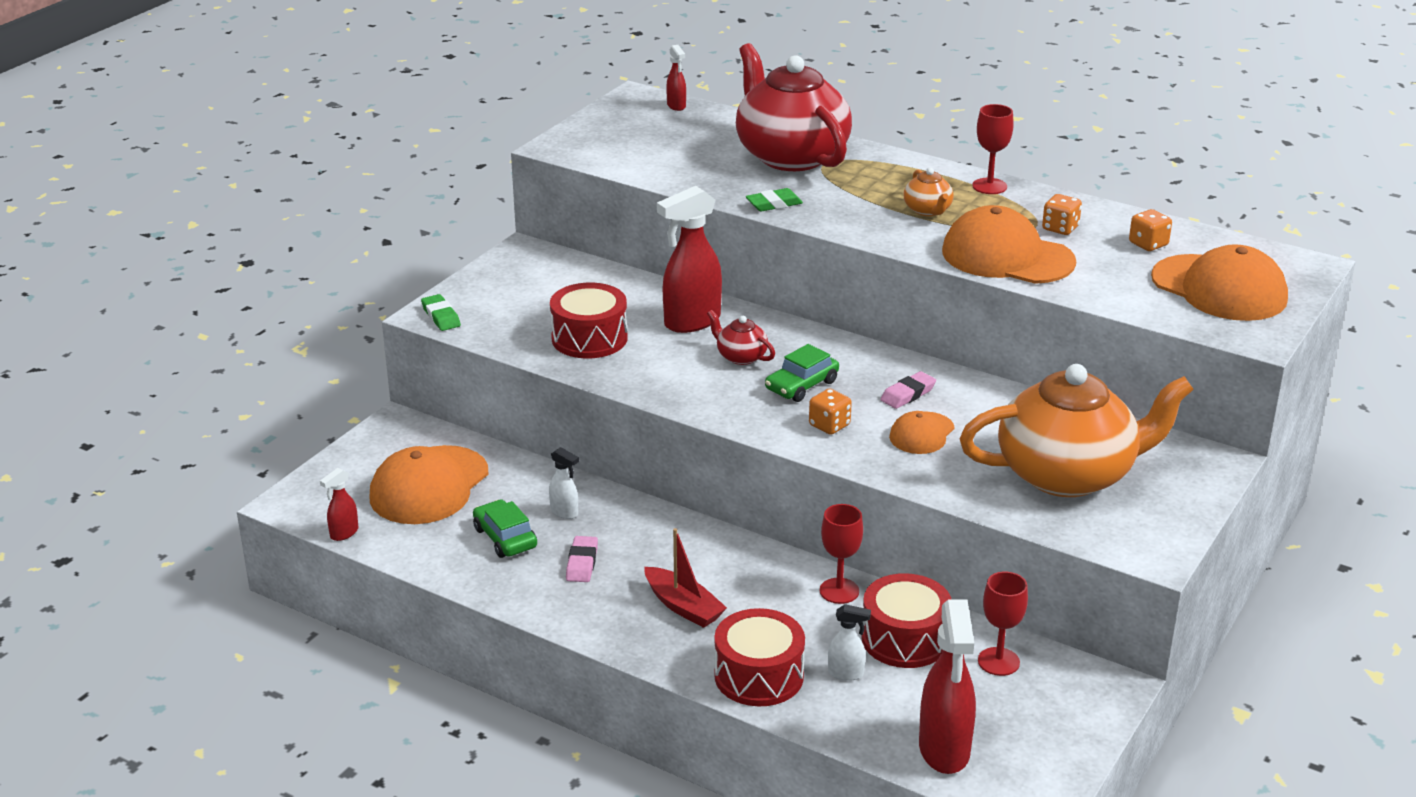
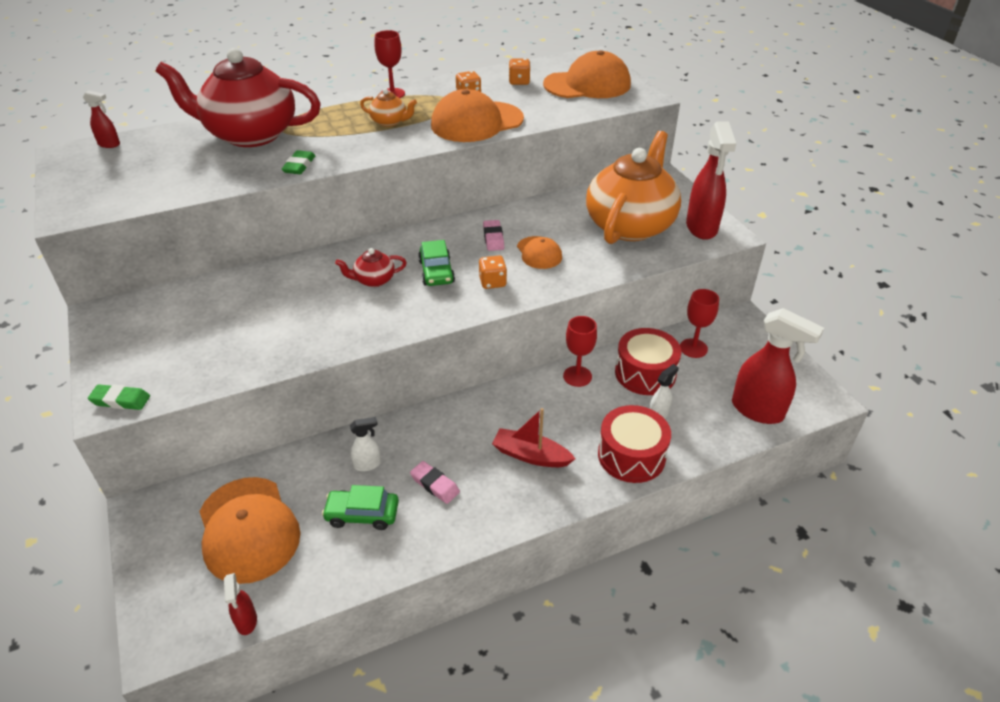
camera: 55 degrees left, 10 degrees up
(589, 338) = (261, 336): red drum -> none
(683, 606) = (531, 455): red boat -> red boat turned 150 degrees counterclockwise
(691, 322) = (306, 281): red spray bottle -> red spray bottle (701, 228)

